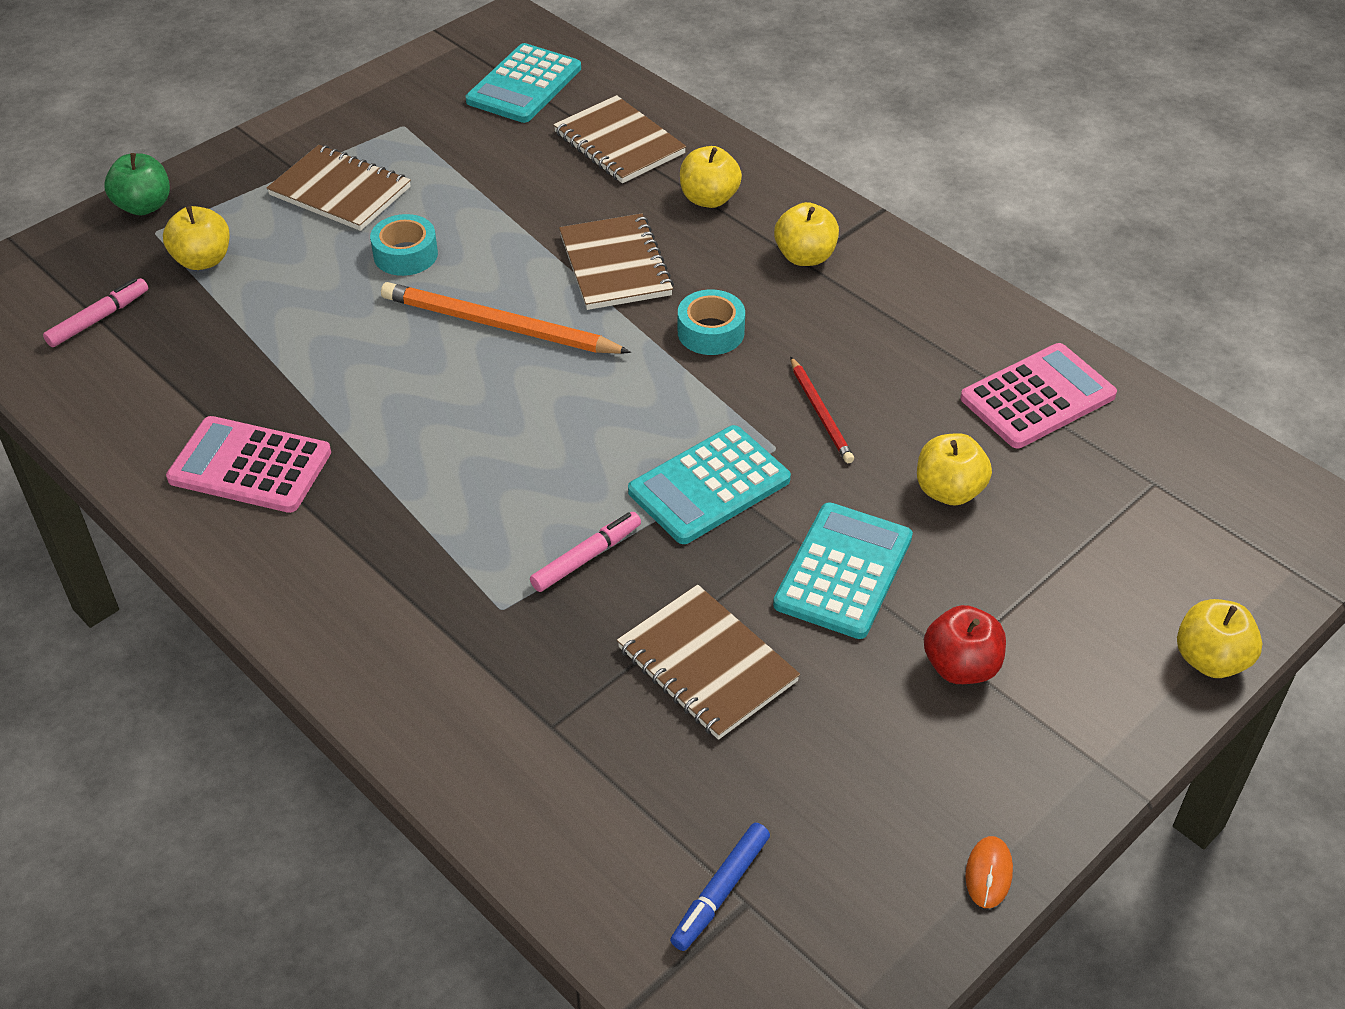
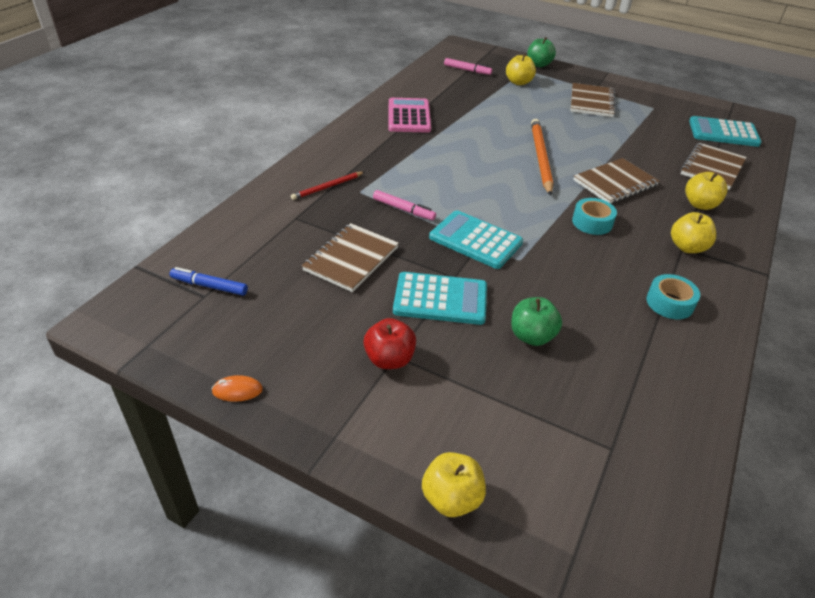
camera: 70 degrees right, 5 degrees down
(405, 254) = (566, 125): turquoise tape -> turquoise tape (669, 303)
(821, 413) = (560, 272): red pencil -> red pencil (327, 187)
(949, 491) = (532, 336): yellow apple -> green apple
(1037, 397) = (650, 371): pink calculator -> none

